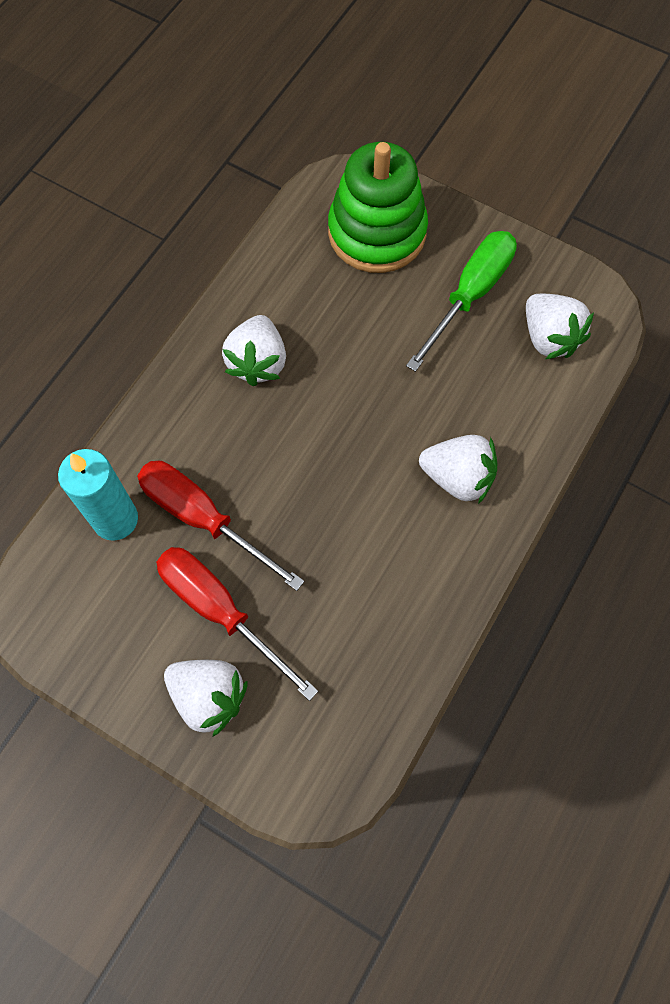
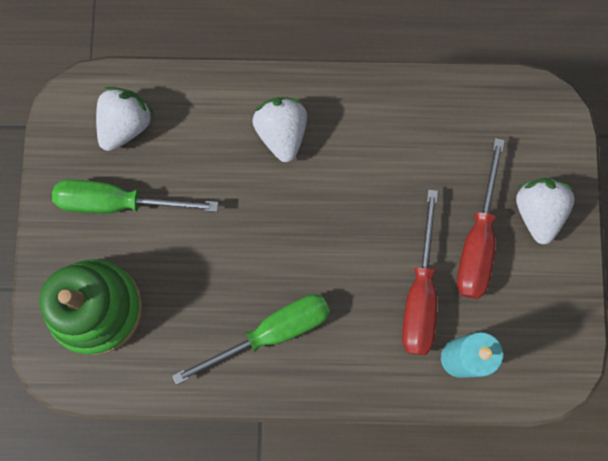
camera: 120 degrees left, 10 degrees up
(257, 362) = (271, 332): white strawberry -> green screwdriver

